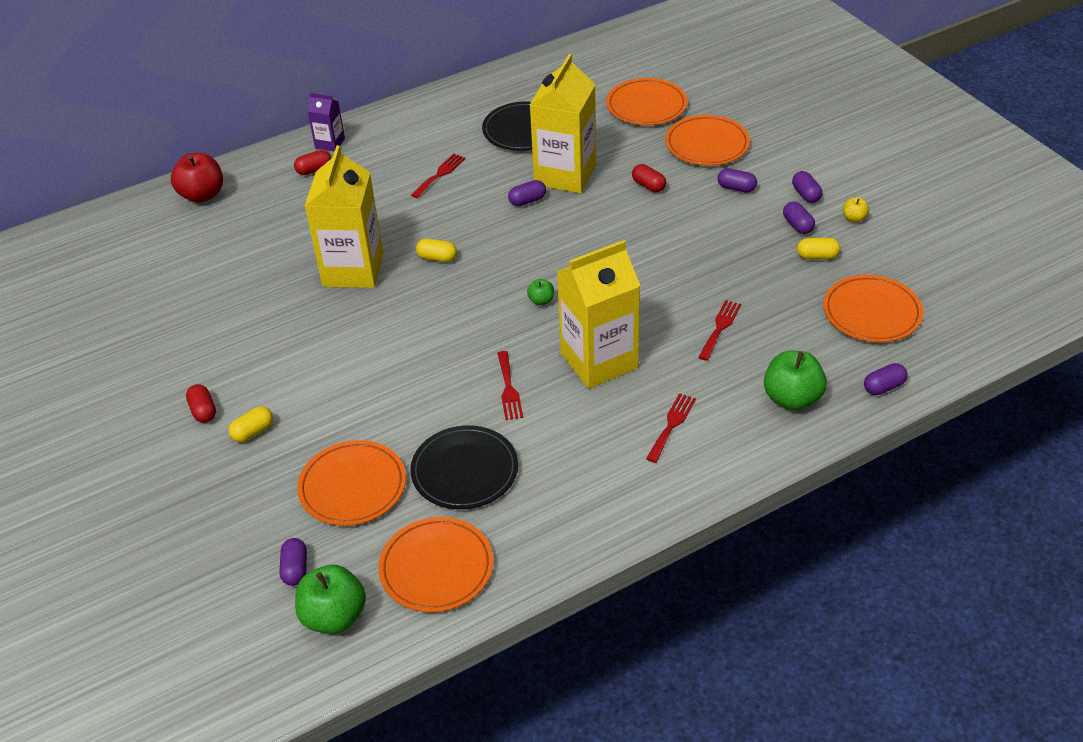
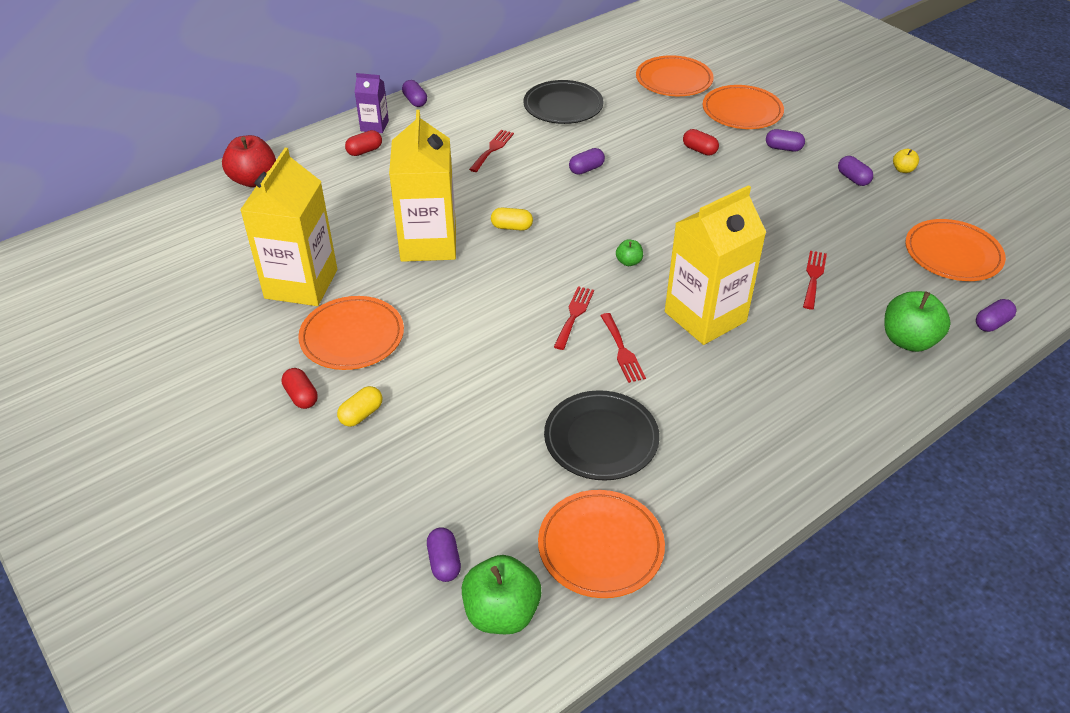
camera: 10 degrees left, 0 degrees up
(352, 486) = (485, 465): orange plate -> orange plate (352, 336)
(565, 175) = (616, 144): yellow carton -> yellow carton (301, 284)
(671, 425) = (799, 375): red fork -> red fork (574, 315)
(806, 194) = (850, 151): purple capsule -> purple capsule (415, 101)
(817, 256) = (882, 205): yellow capsule -> none

